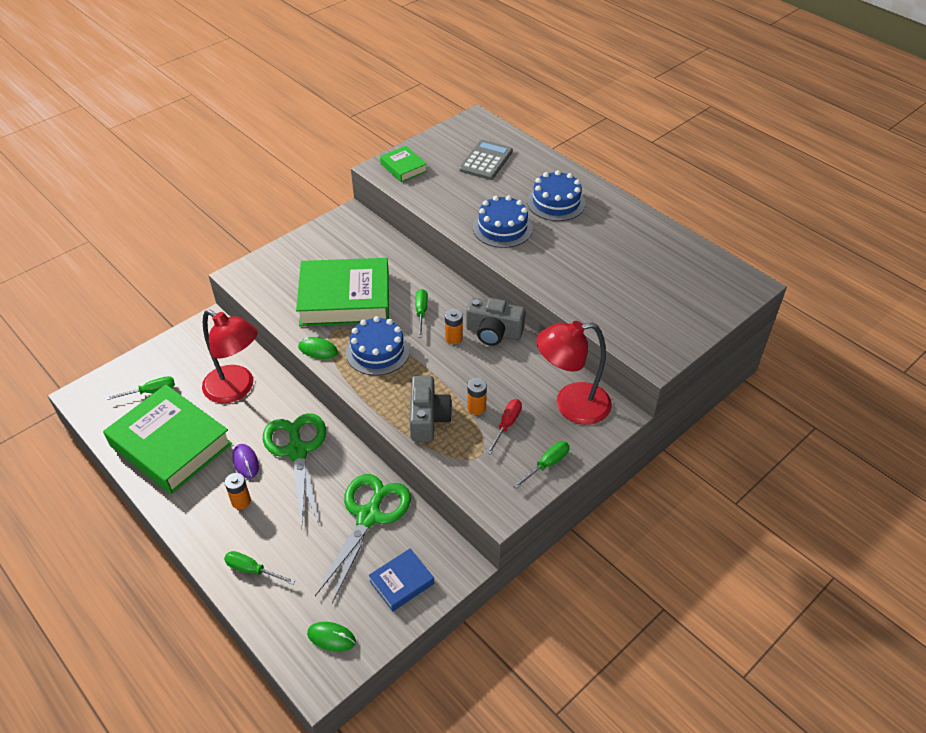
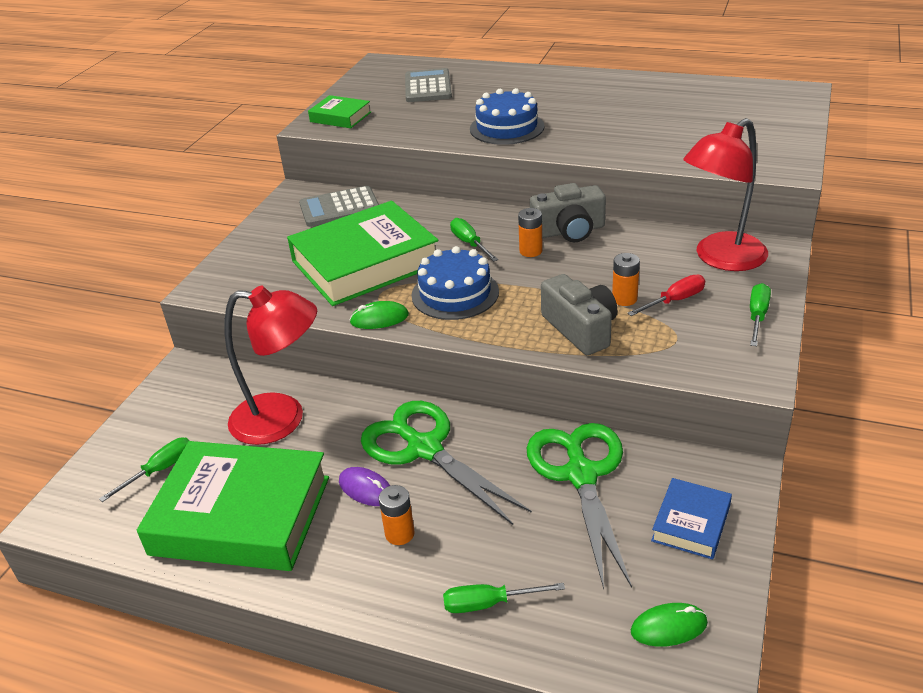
camera: 25 degrees left, 10 degrees down
(366, 242) = (339, 208): none -> grey calculator
(506, 425) = (674, 301): red screwdriver -> red screwdriver turned 60 degrees clockwise
(556, 202) = (539, 94): blue cake -> none

